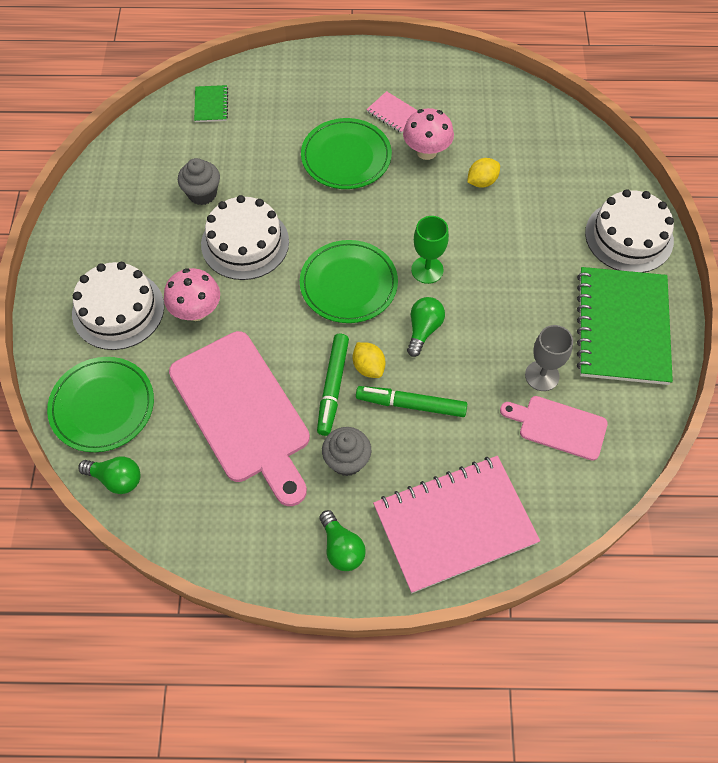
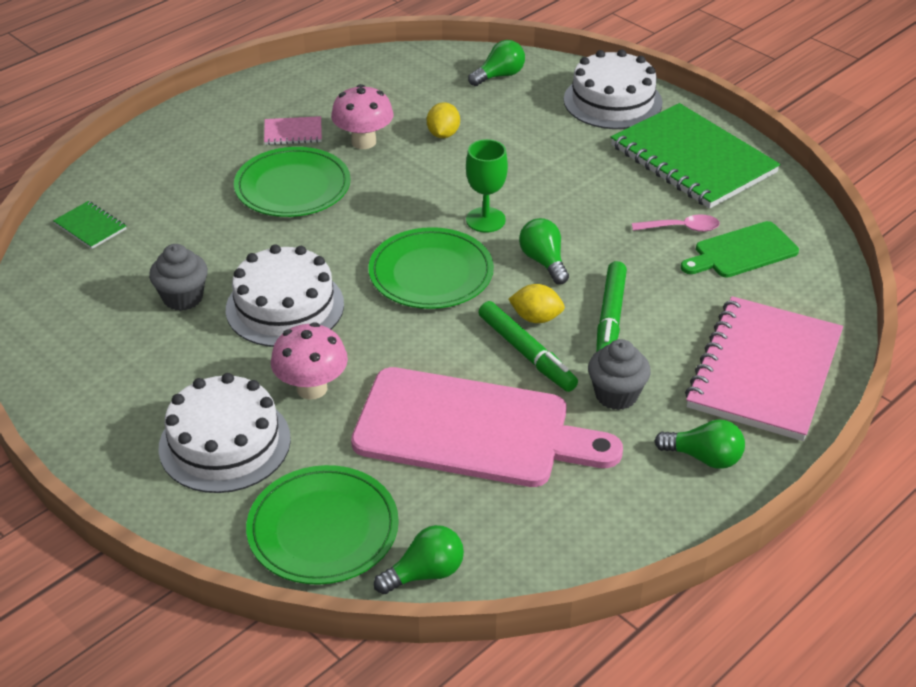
camera: 45 degrees left, 20 degrees down
(411, 404) = (610, 318): green marker -> green marker turned 45 degrees counterclockwise
(542, 376) = (681, 228): grey goblet -> pink spoon
(558, 426) = (741, 251): pink cutting board -> green cutting board
(577, 159) = (499, 76): none -> green light bulb

